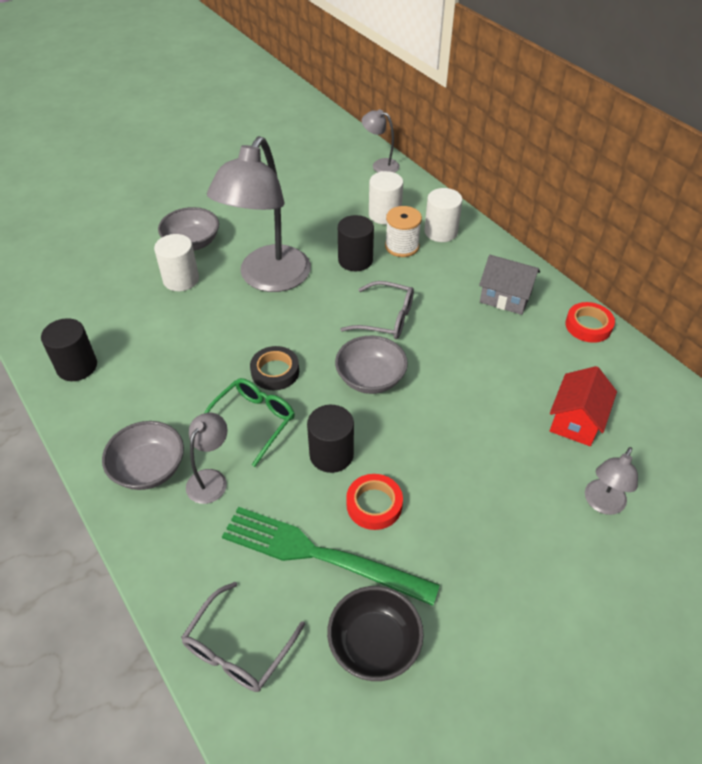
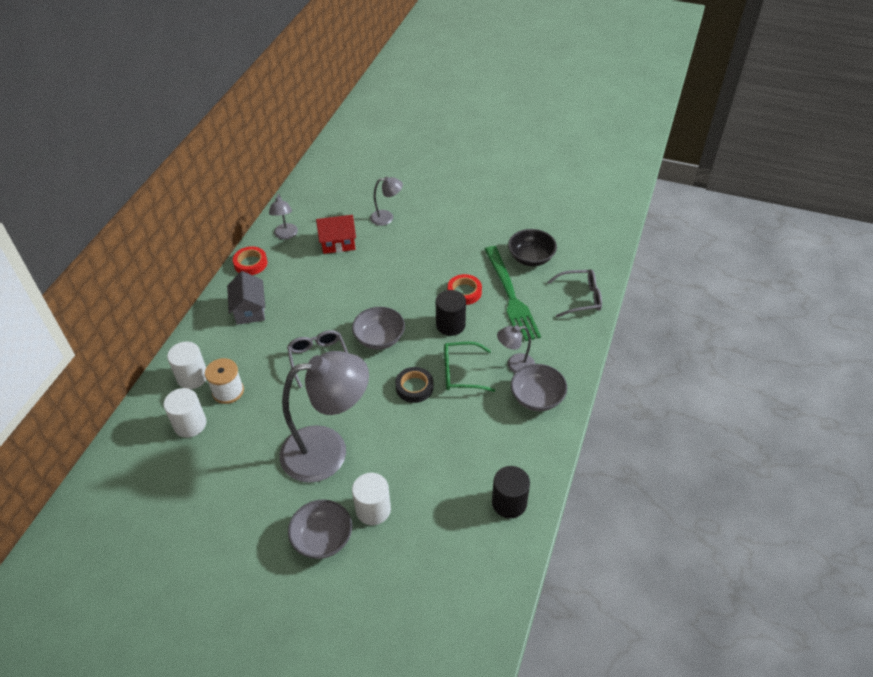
camera: 125 degrees left, 0 degrees up
(355, 260) = (266, 410): black cylinder -> none
(380, 165) = (107, 470): grey lamp -> grey lamp (286, 235)

